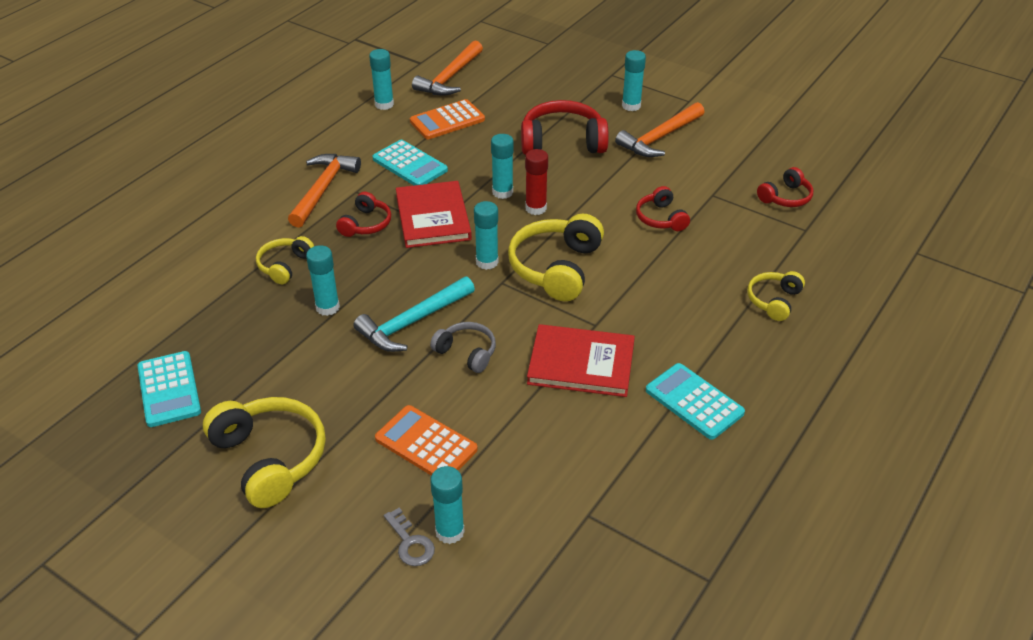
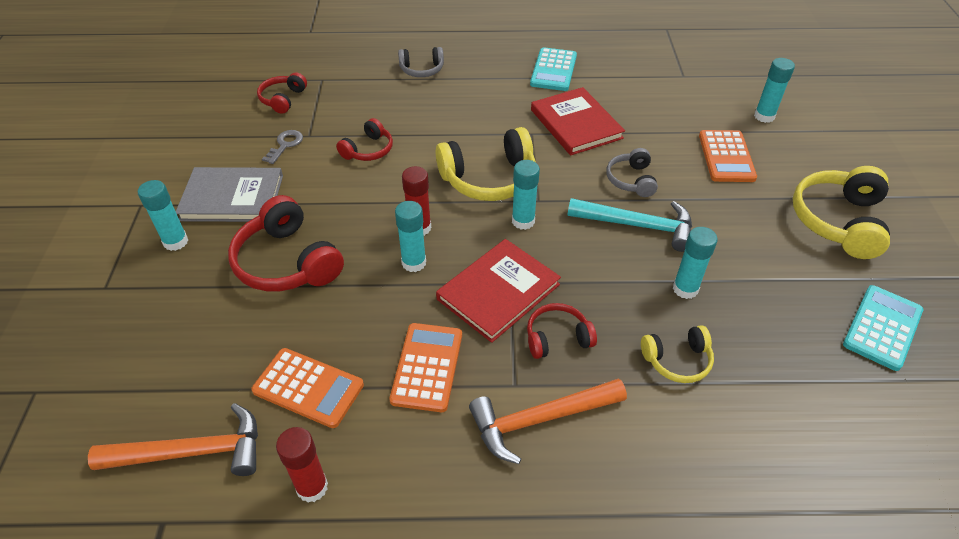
camera: 125 degrees left, 5 degrees up
(384, 104) = (312, 487): turquoise glue stick -> red glue stick
(409, 165) = (427, 367): turquoise calculator -> orange calculator
(410, 543) = (792, 126): grey key -> grey key (285, 145)
(659, 138) = (232, 197): orange hammer -> grey book
(773, 301) = (422, 70): yellow headphones -> grey headphones
(786, 197) = (283, 99): red headphones -> red headphones turned 90 degrees counterclockwise

